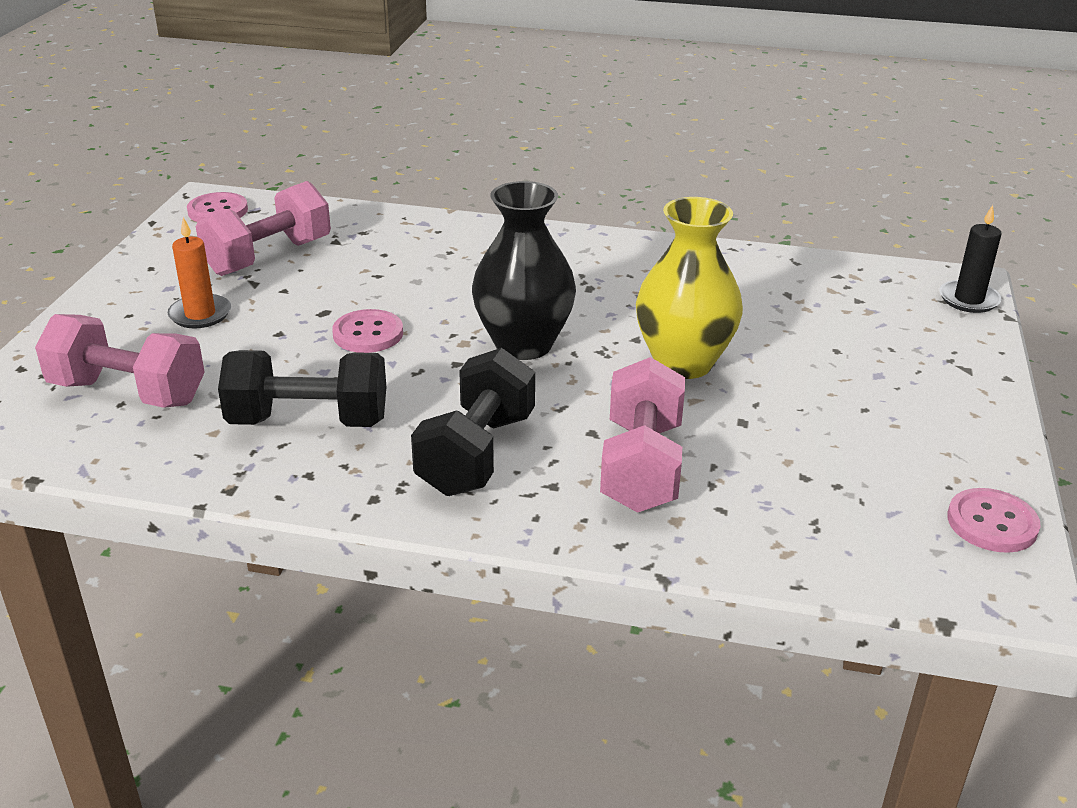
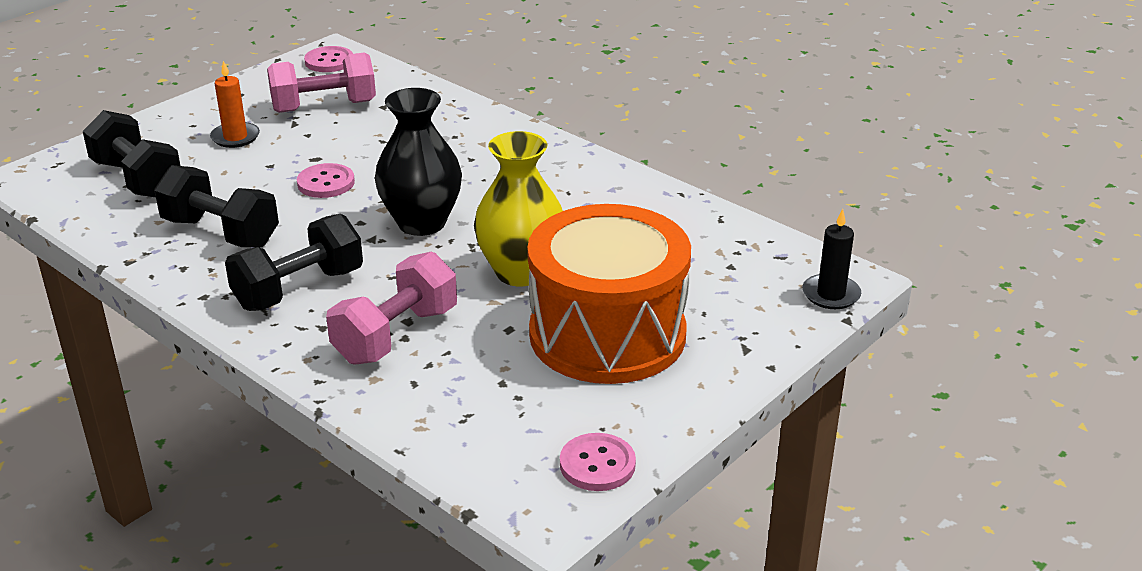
camera: 30 degrees right, 0 degrees up
(128, 392) = (137, 179): pink dumbbell -> black dumbbell
(838, 396) = (607, 334): none -> orange drum

